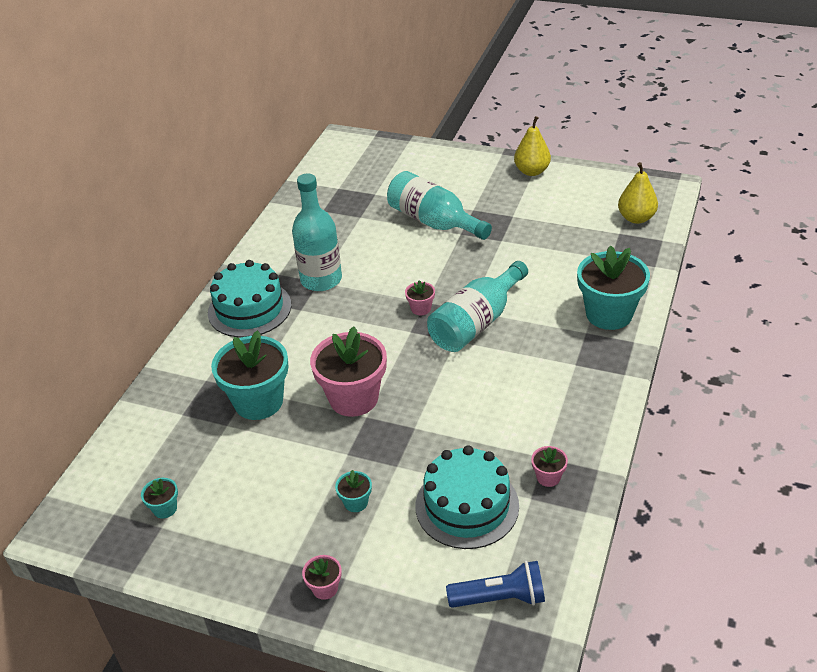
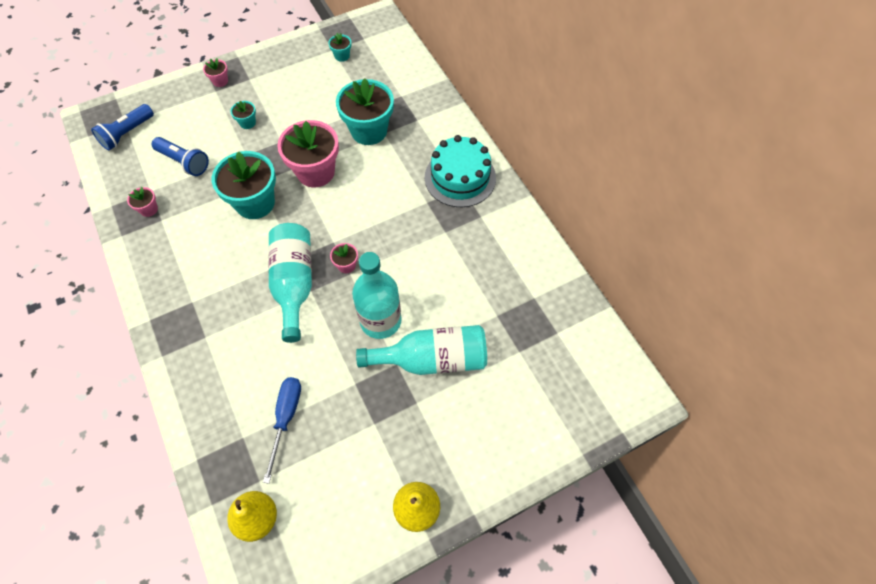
camera: 130 degrees right, 20 degrees up
(321, 279) = (445, 234): turquoise bottle -> turquoise bottle (380, 321)
(467, 506) = (184, 162): turquoise cake -> blue flashlight
(569, 251) = (286, 418): none -> blue screwdriver
(609, 314) = (199, 369): turquoise flower pot -> turquoise flower pot (255, 203)

